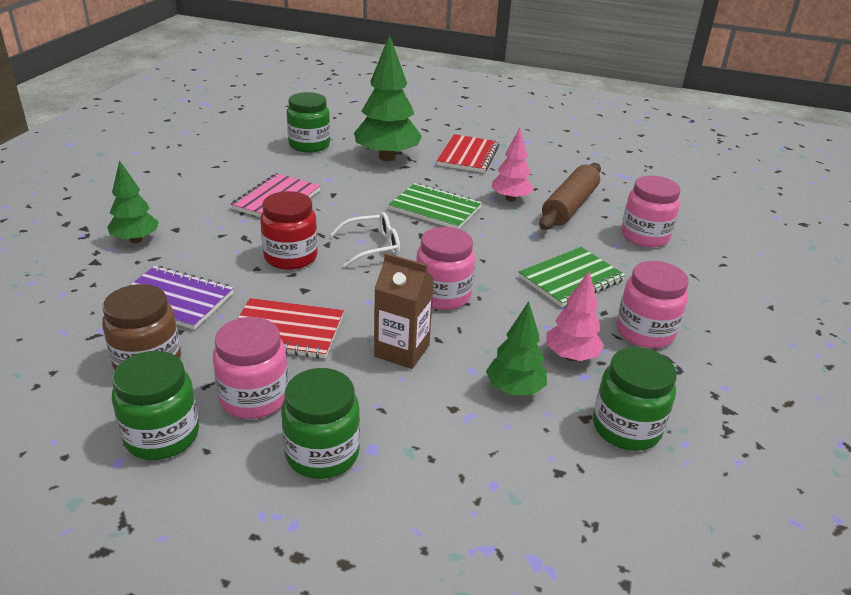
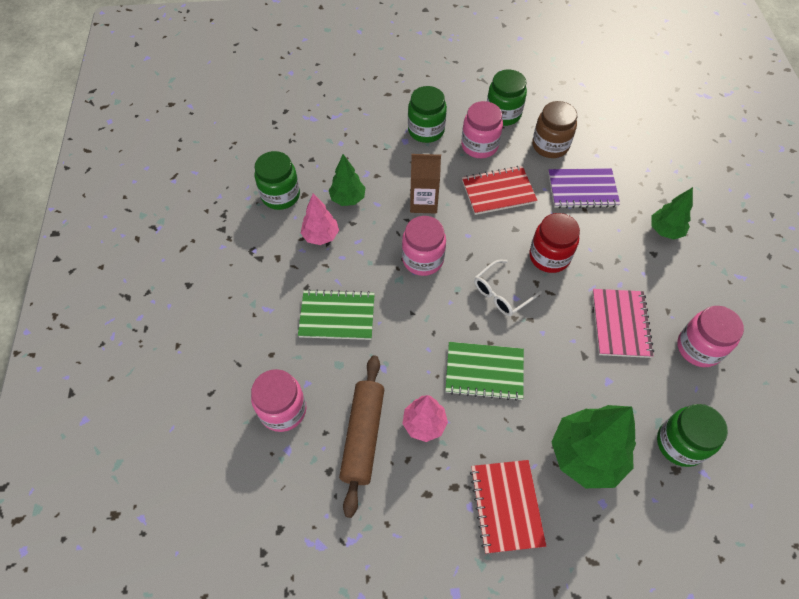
camera: 160 degrees right, 25 degrees up
(571, 279) = (337, 316): green notebook -> green notebook turned 60 degrees clockwise
(645, 332) = (275, 277): pink jar -> pink jar (698, 348)

